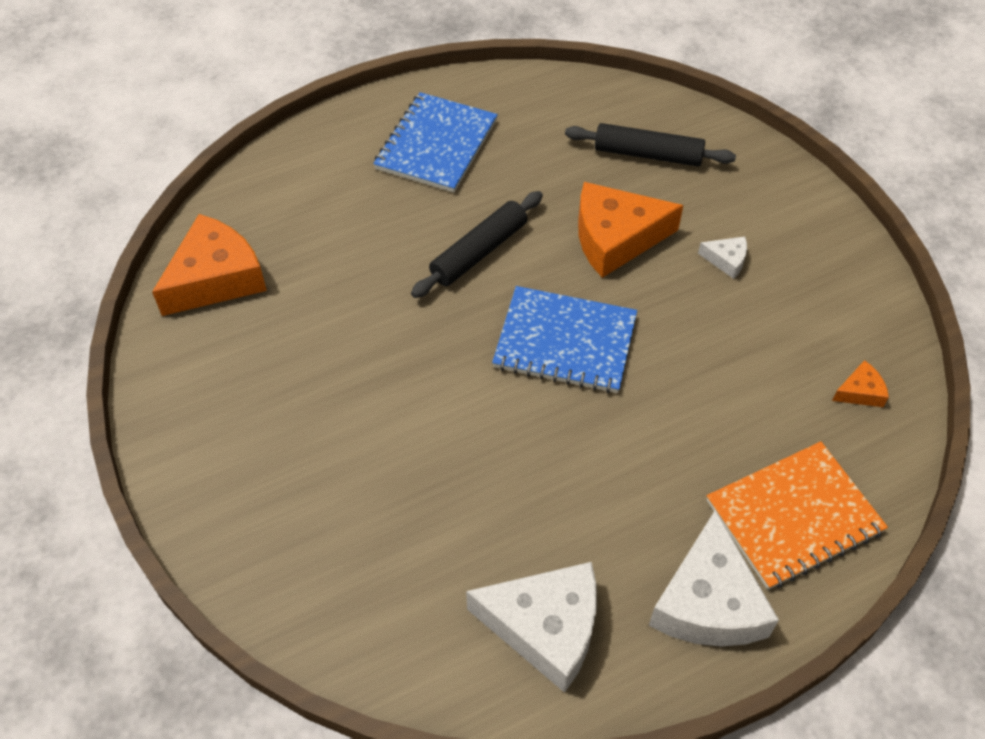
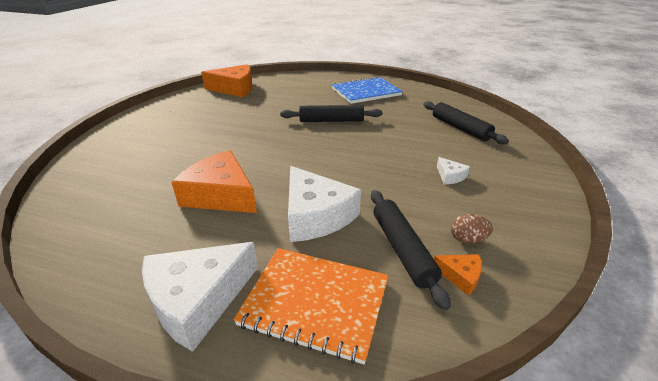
camera: 45 degrees right, 20 degrees down
(545, 627) = (120, 243): white cheese -> white cheese (315, 215)
(565, 342) = (318, 160): blue notebook -> none
(616, 238) = (399, 143): orange cheese -> orange cheese (221, 195)
(791, 401) = (402, 249): none -> black rolling pin
(826, 343) = (467, 239): none -> brown egg

